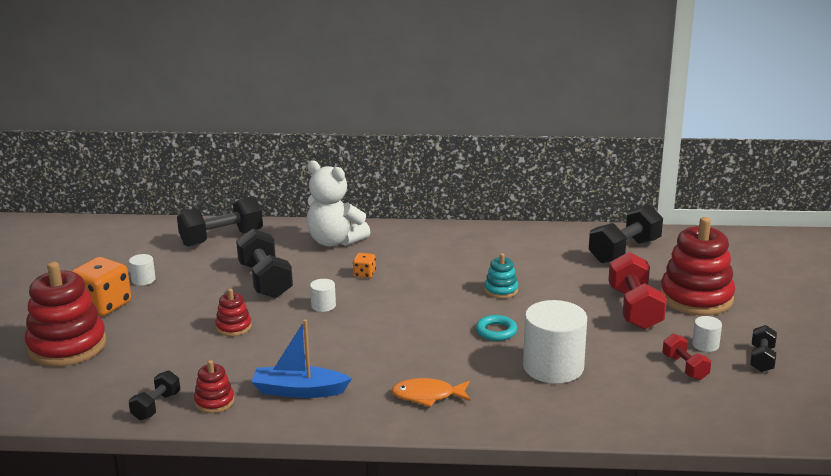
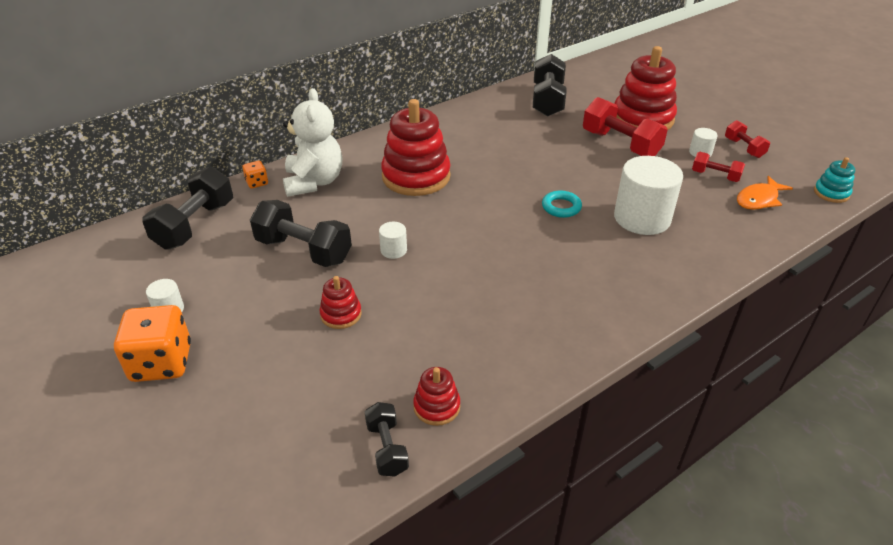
camera: 40 degrees left, 15 degrees up
(67, 346) = (184, 436): red stacking toy -> red stacking toy (416, 176)
(299, 391) = (495, 348): blue boat -> none
(335, 241) = (314, 182): white teddy bear -> white teddy bear turned 90 degrees counterclockwise
(364, 274) = (385, 203): orange dice -> orange dice (257, 183)
(427, 396) = (598, 292): orange fish -> orange fish (759, 199)
(501, 290) = (513, 169): turquoise stacking toy -> turquoise stacking toy (831, 193)
(762, 359) = (743, 148): black dumbbell -> red dumbbell

